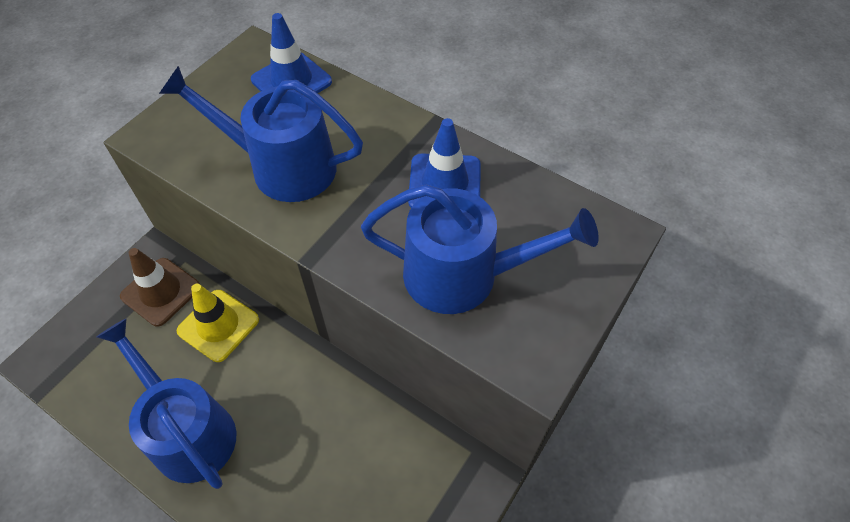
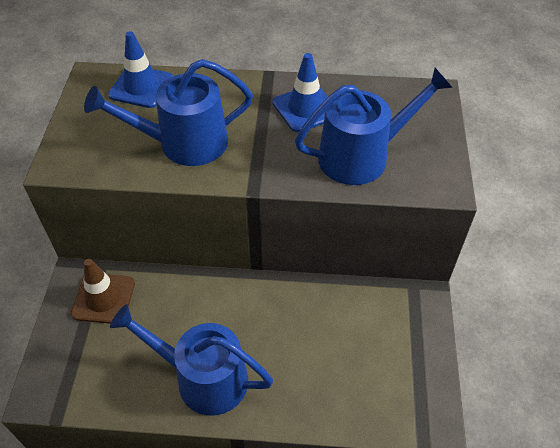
camera: 30 degrees left, 5 degrees down
(218, 325) = (169, 299): yellow traffic cone -> none

